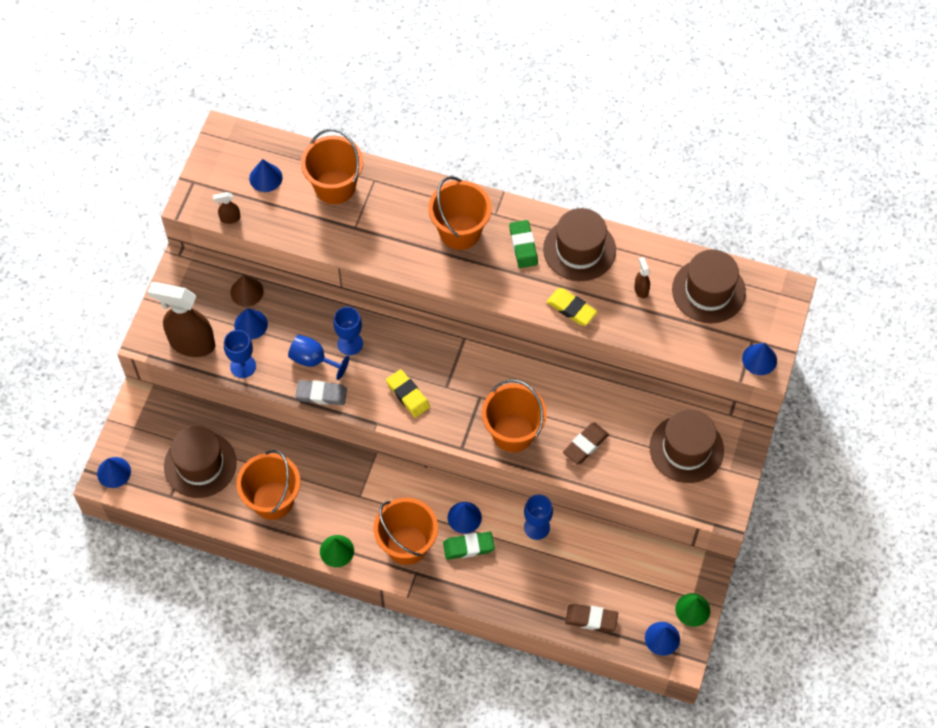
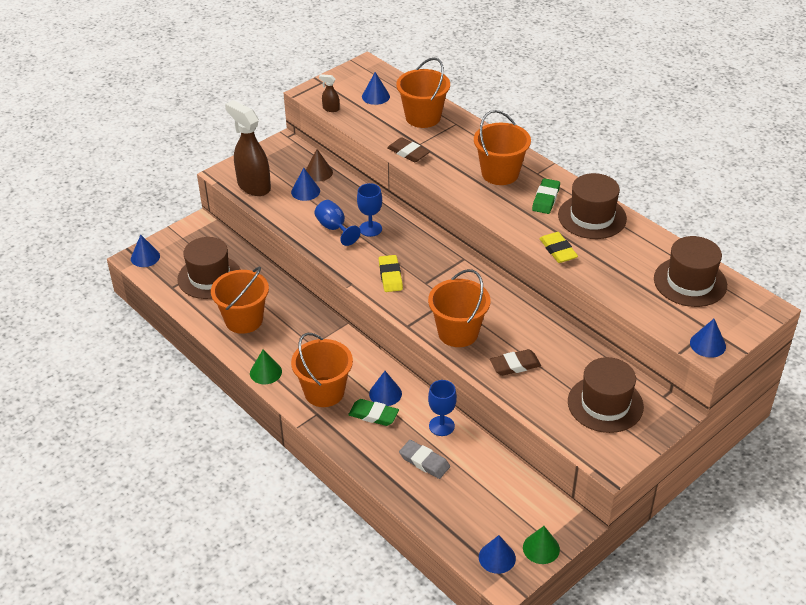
camera: 30 degrees right, 20 degrees down
(243, 366) = (279, 212): blue goblet -> none
(321, 394) = (323, 250): grey eraser -> grey eraser (424, 461)
(591, 619) = (441, 513): brown eraser -> brown eraser (408, 152)
(641, 289) = (628, 260): brown spray bottle -> none

